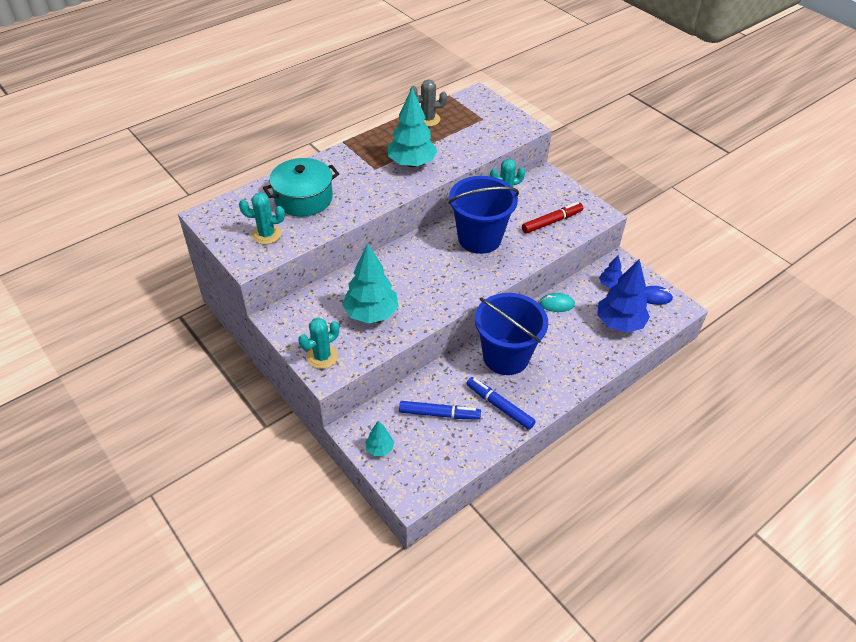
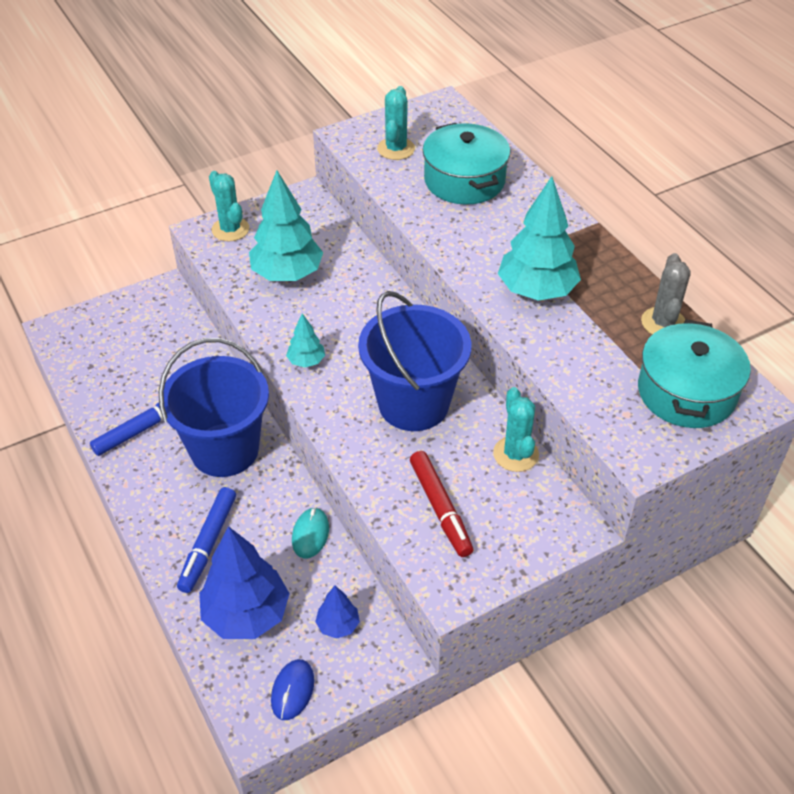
camera: 100 degrees right, 0 degrees up
(379, 448) = (128, 310): turquoise tree -> turquoise tree (306, 361)
(439, 414) = (155, 367): blue marker -> blue marker (208, 544)
(478, 113) = (686, 392): none -> turquoise pot

